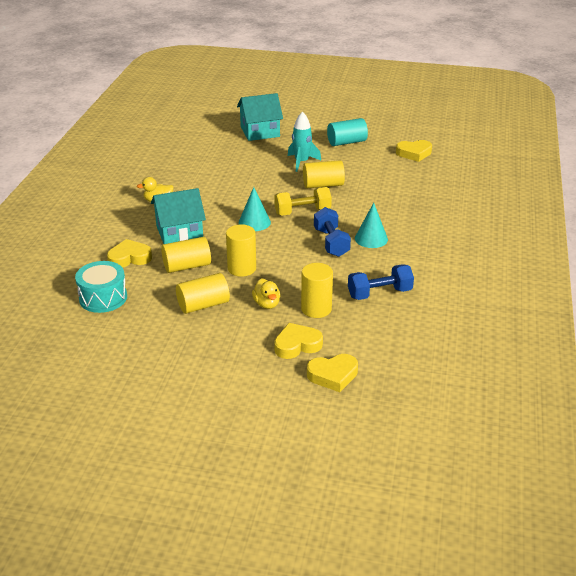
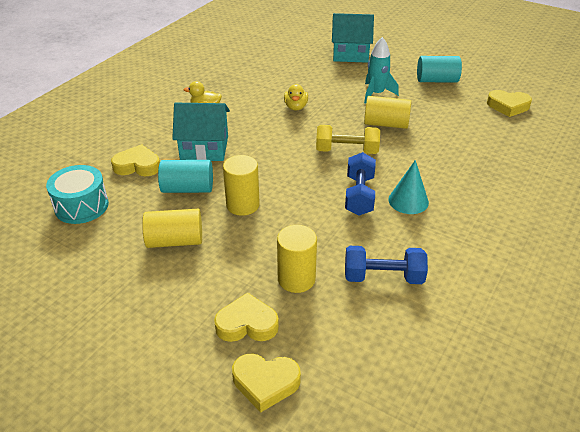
camera: 20 degrees right, 5 degrees up
(187, 266) = (187, 189): yellow cylinder -> turquoise cylinder
(254, 222) = (288, 152): turquoise cone -> none
(267, 304) = (244, 257): yellow duck -> yellow duck (296, 107)

